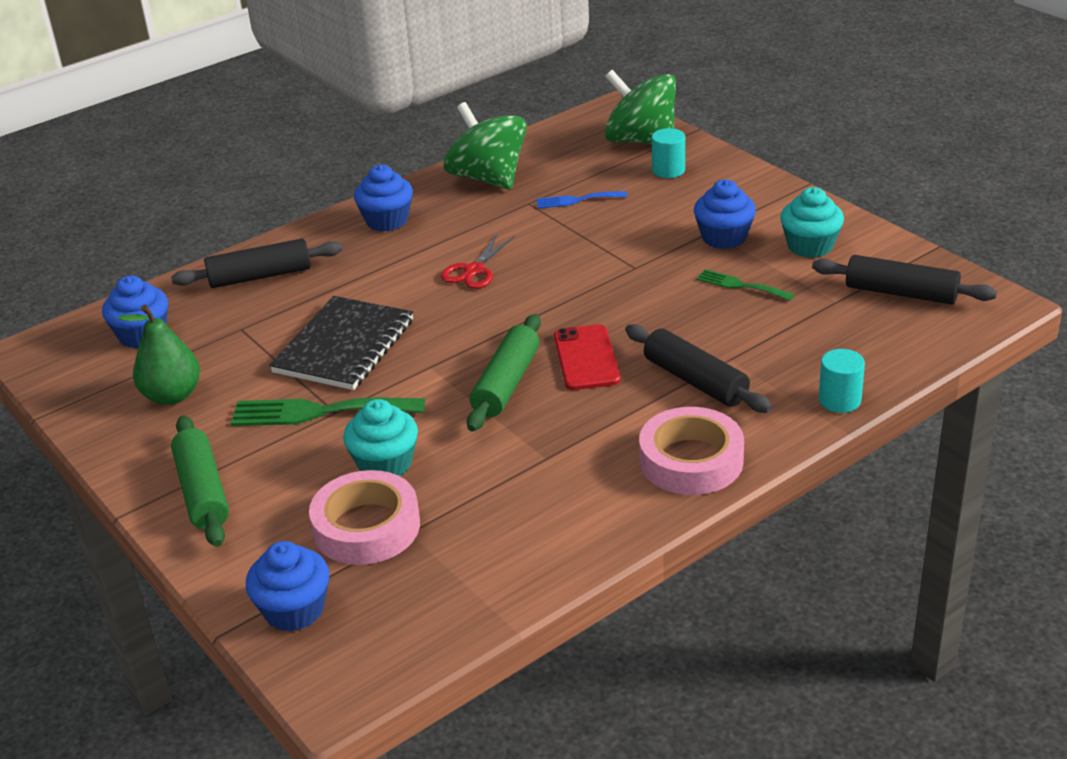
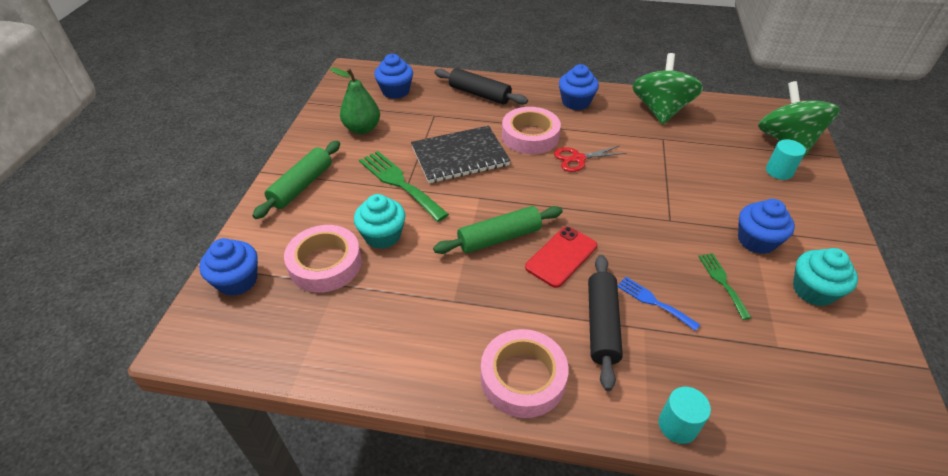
camera: 45 degrees right, 10 degrees up
(390, 281) = (530, 136): none -> pink tape
(577, 200) = (693, 154): blue fork -> blue fork (653, 302)
(901, 293) = (841, 381): black rolling pin -> none

